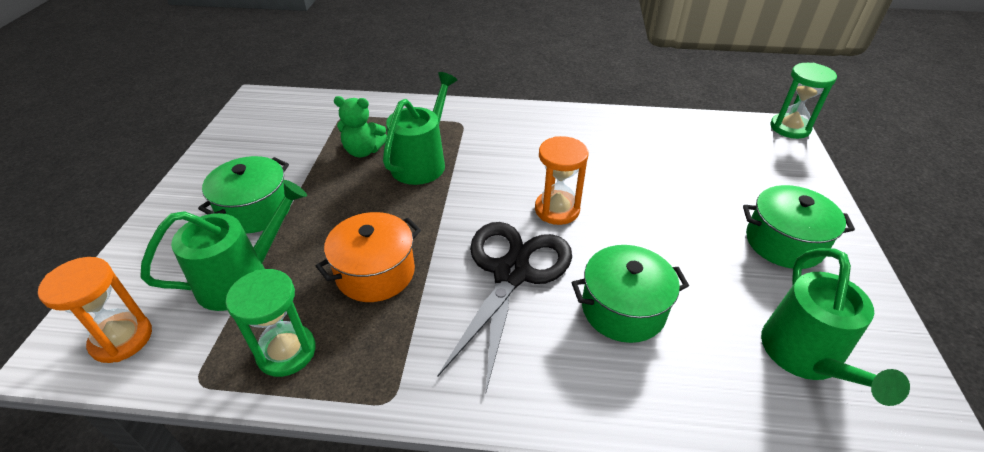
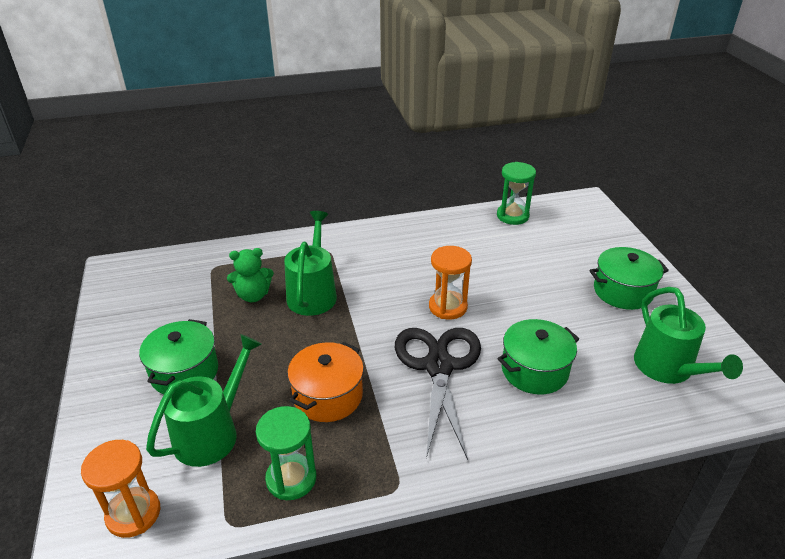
camera: 20 degrees left, 5 degrees down
(790, 128) = (591, 200): green hourglass -> green hourglass (512, 216)

